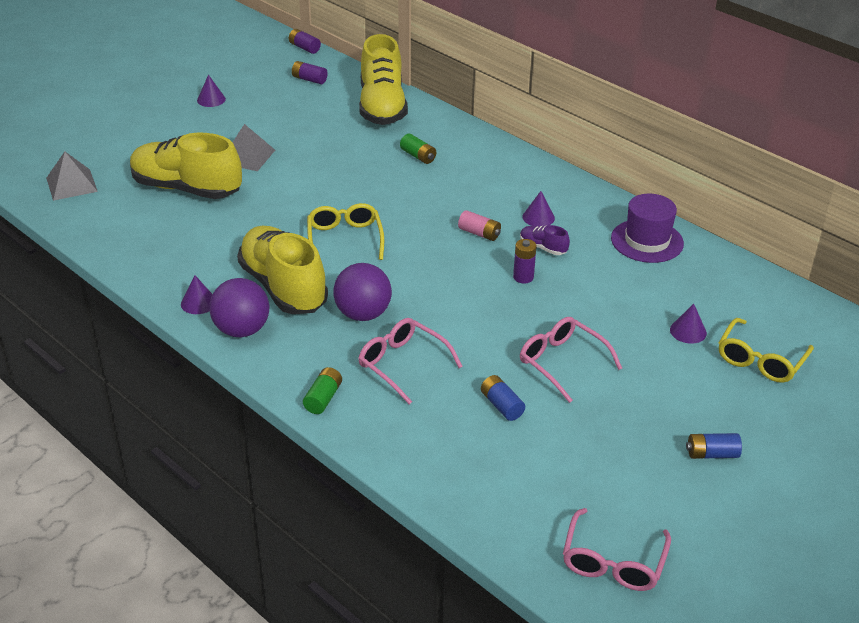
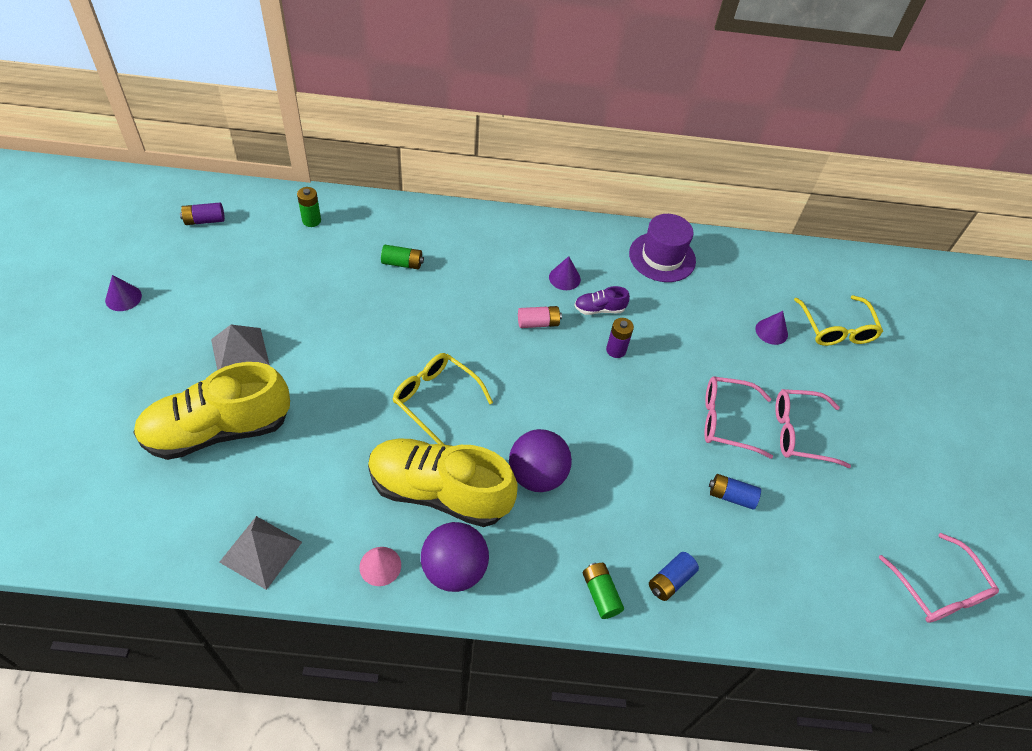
camera: 45 degrees left, 15 degrees up
(71, 184) = (77, 502): grey pyramid -> grey pyramid (261, 551)
(198, 302) = (380, 566): purple cone -> pink cone
(304, 48) = (158, 182): purple battery -> none
(382, 107) = (311, 220): yellow shoe -> green battery
(402, 364) = (622, 508): pink glasses -> pink glasses (799, 433)
(712, 454) = (893, 439): blue battery -> blue battery (670, 580)

